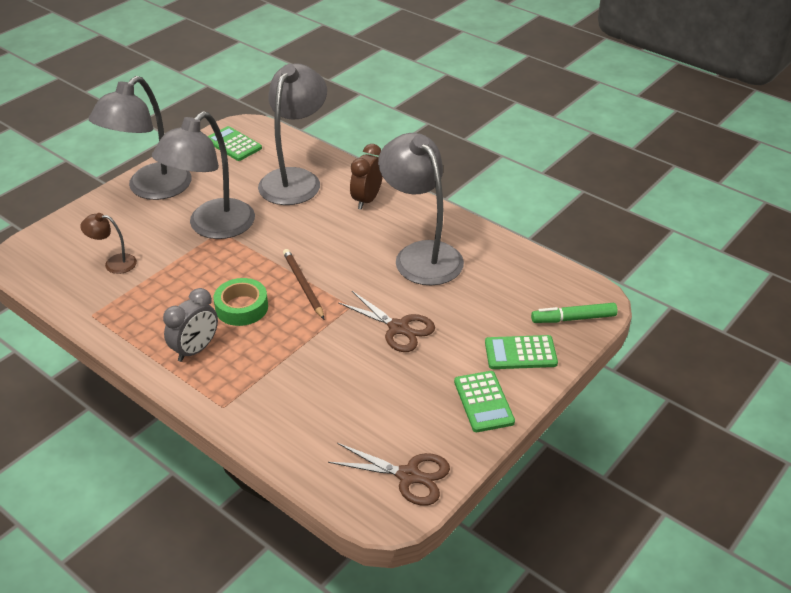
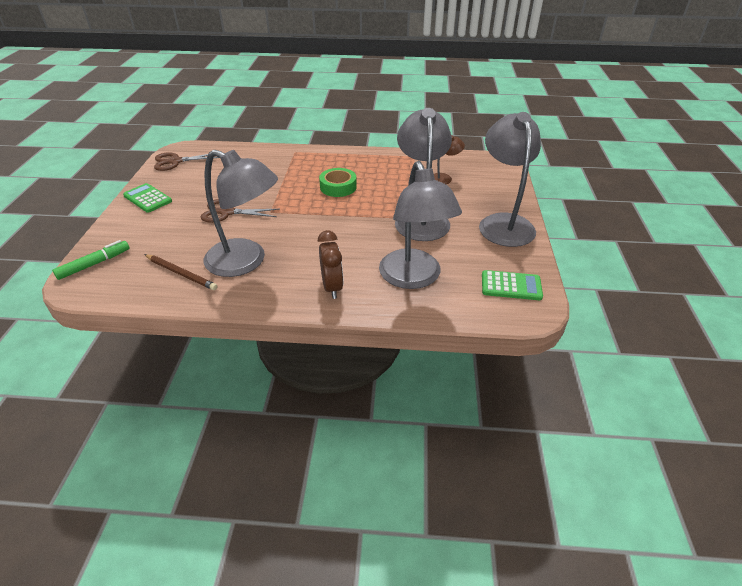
camera: 145 degrees right, 0 degrees up
(195, 350) = (338, 163): grey clock -> none
(303, 285) = (314, 210): brown pencil -> brown pencil (181, 273)
(520, 353) = (131, 229): green calculator -> none

